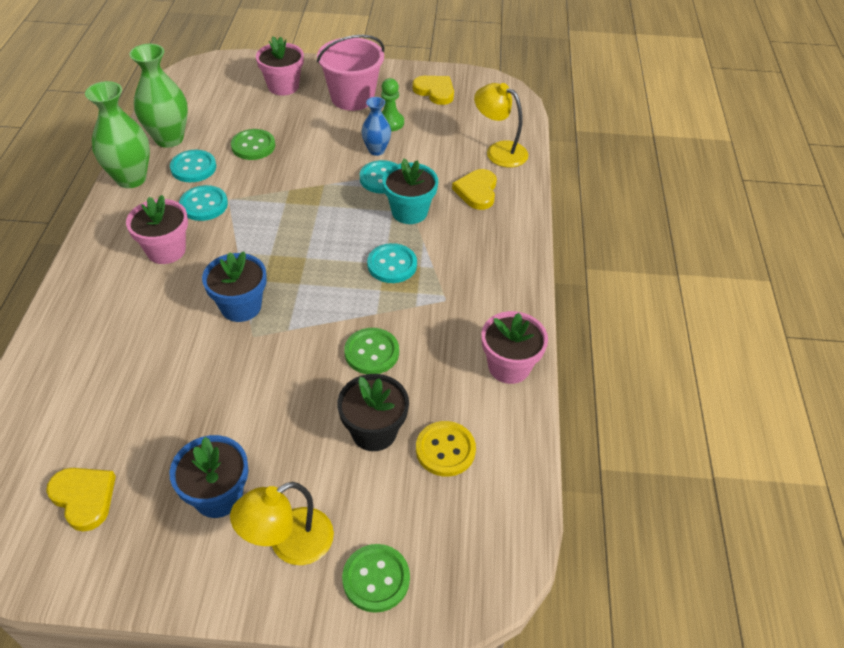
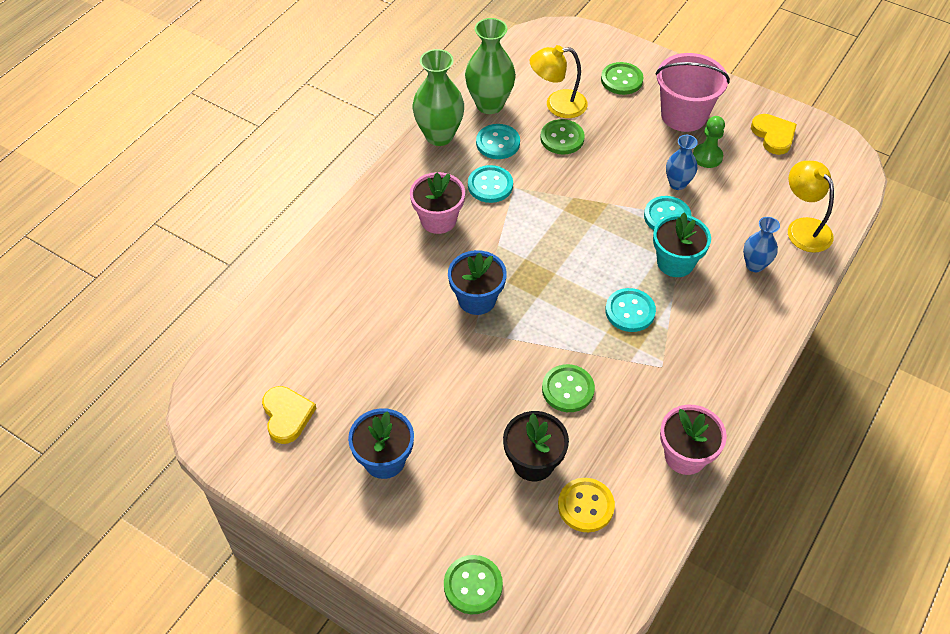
camera: 30 degrees right, 5 degrees up
(283, 86) = (621, 80): pink flower pot -> green button
(289, 543) = (420, 524): yellow lamp -> yellow lamp (557, 105)
(477, 191) = (754, 265): yellow heart -> blue vase

